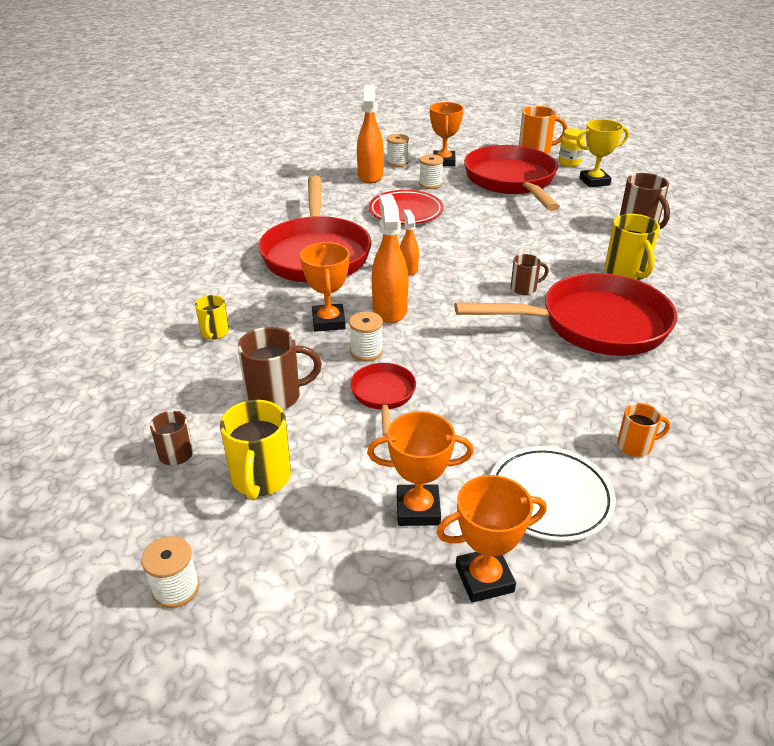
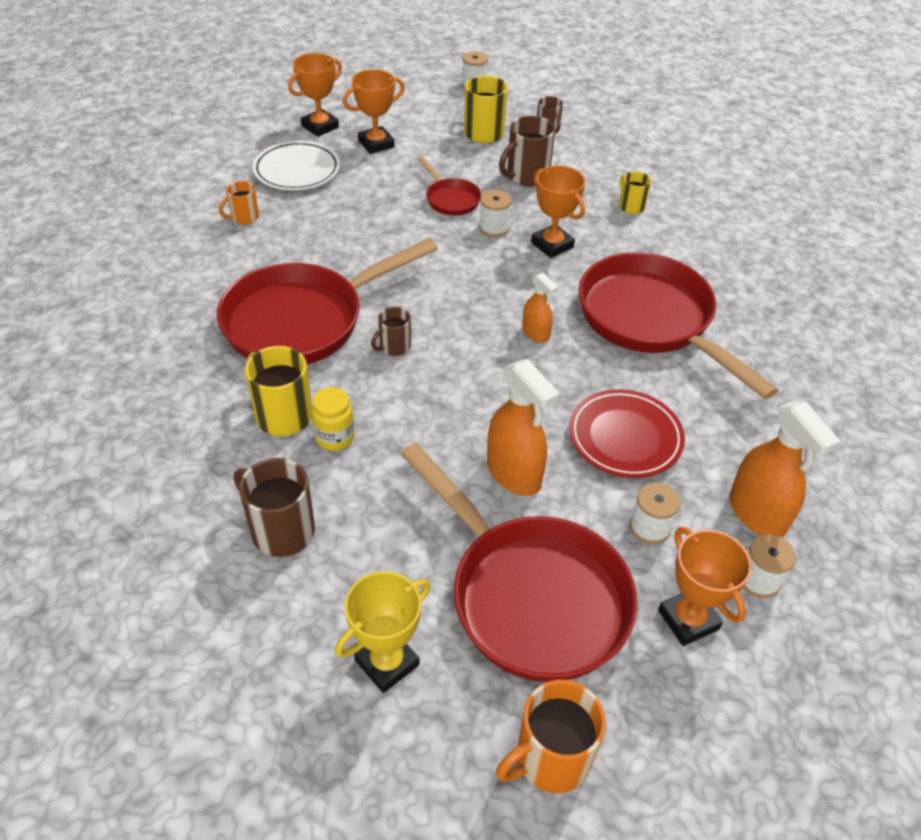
camera: 150 degrees right, 10 degrees up
(389, 309) = (510, 275): orange spray bottle -> orange spray bottle (514, 474)
(569, 163) = (460, 730): yellow jar -> yellow jar (335, 437)

